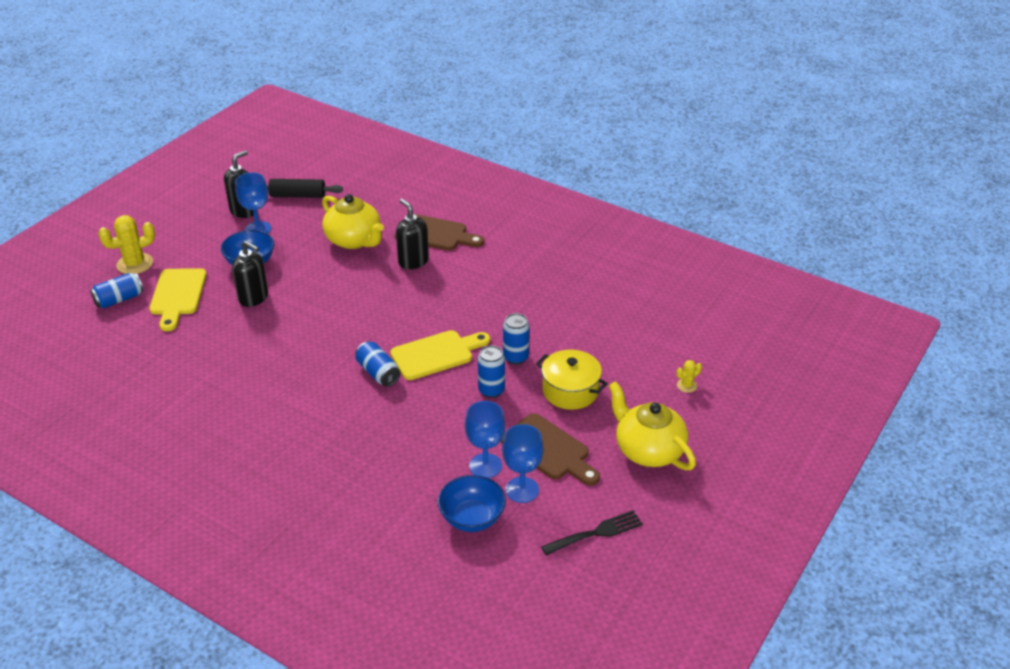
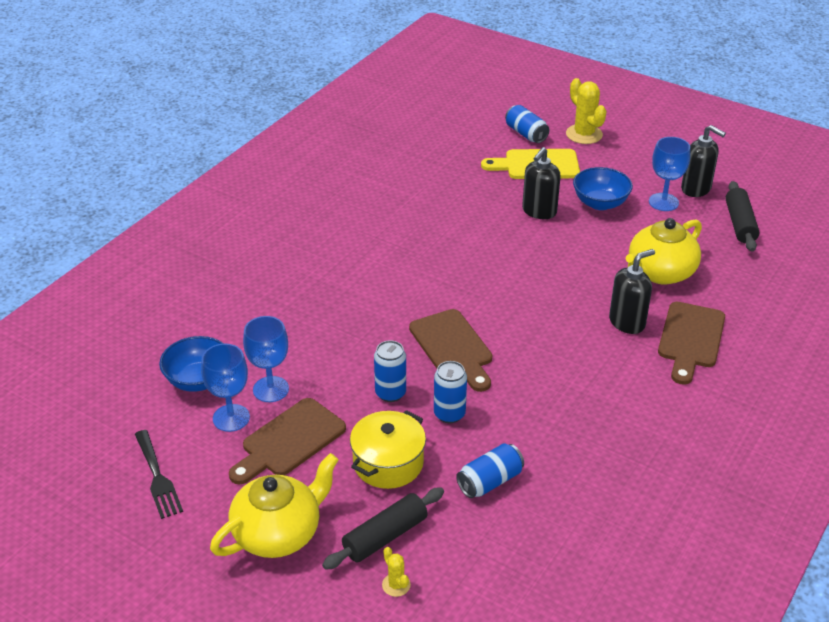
camera: 90 degrees right, 0 degrees up
(378, 373) = (420, 305): blue can -> blue can (490, 481)
(436, 354) = (453, 347): yellow cutting board -> brown cutting board
(644, 391) = (385, 536): none -> black rolling pin

